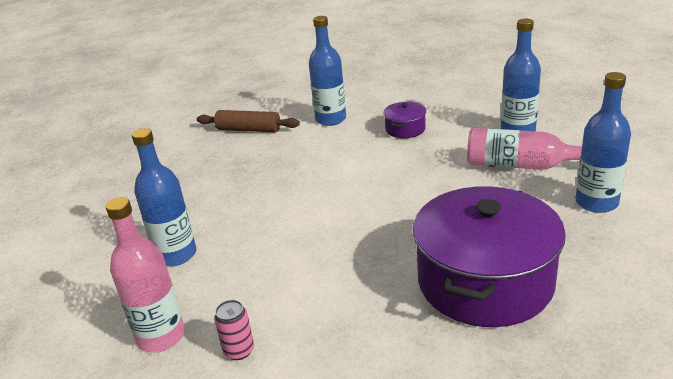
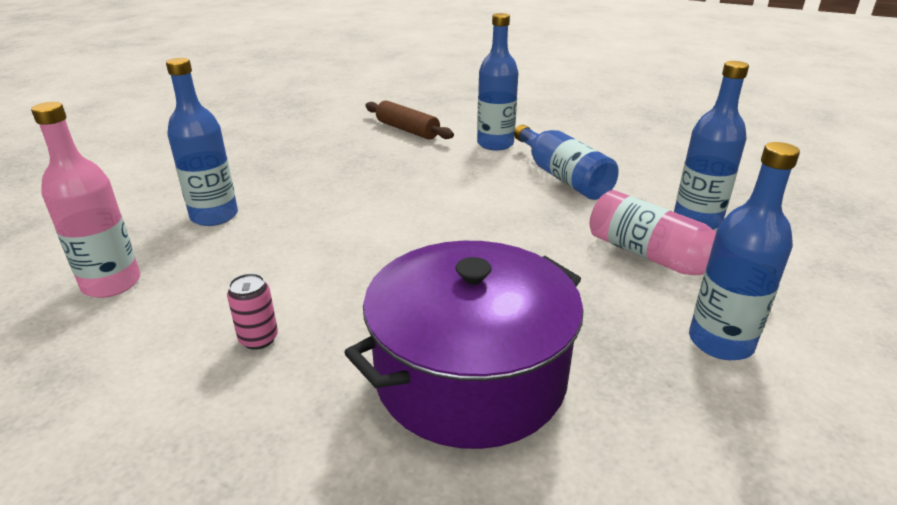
camera: 25 degrees right, 0 degrees up
(239, 350) = (151, 328): pink can -> pink can (258, 339)
(405, 129) = (562, 177): purple pot -> blue bottle

